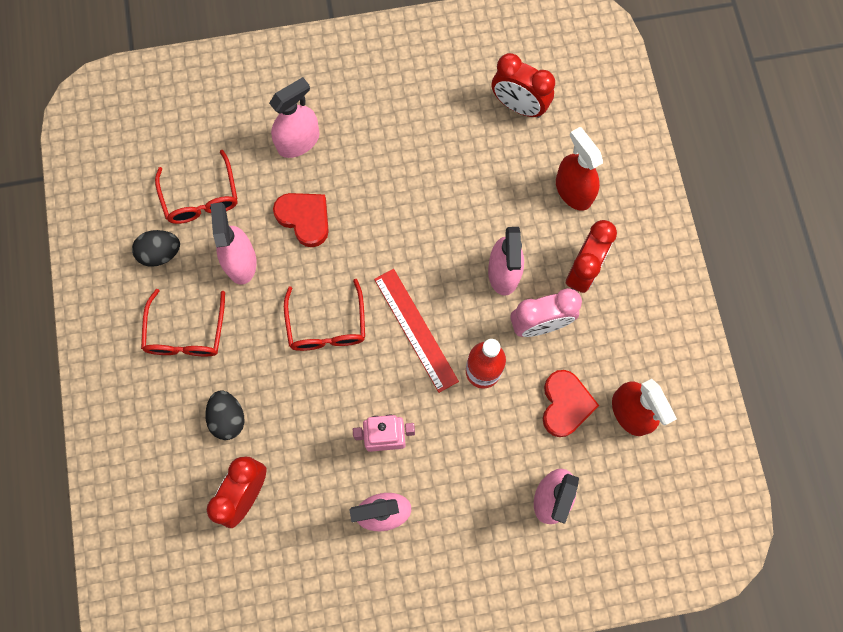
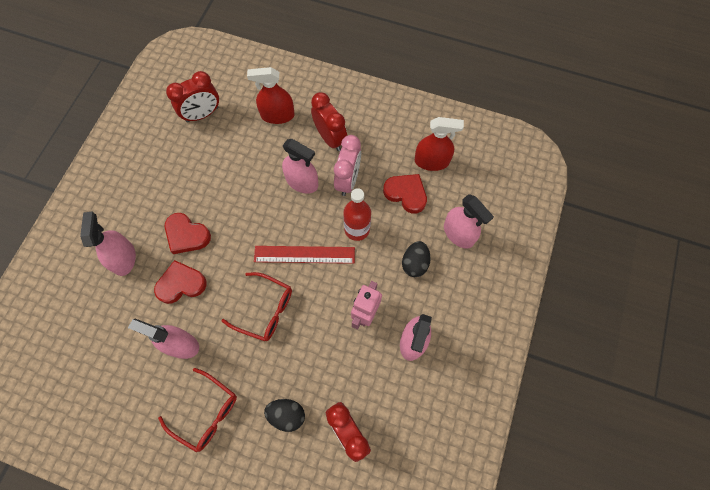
camera: 60 degrees left, 5 degrees down
(161, 253) = (134, 400): black egg -> black egg (414, 263)
(201, 197) = (114, 347): red glasses -> none
(362, 188) = (187, 235): none -> red heart

